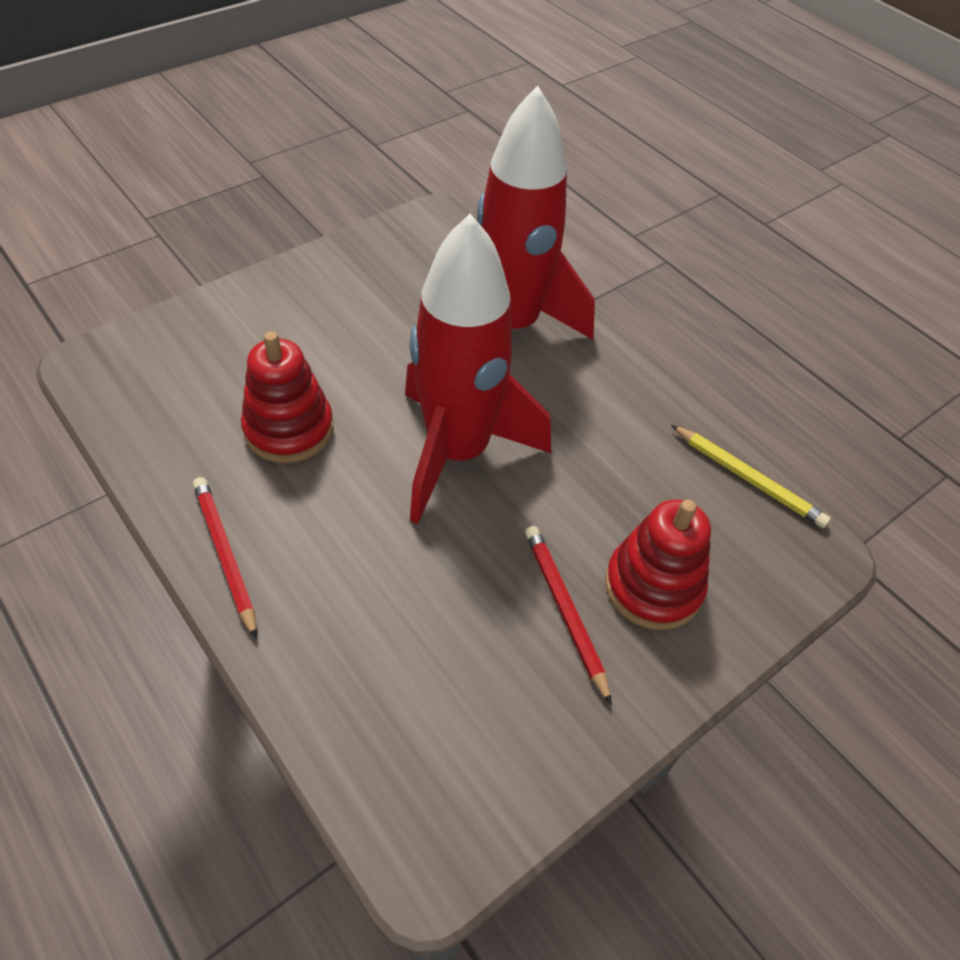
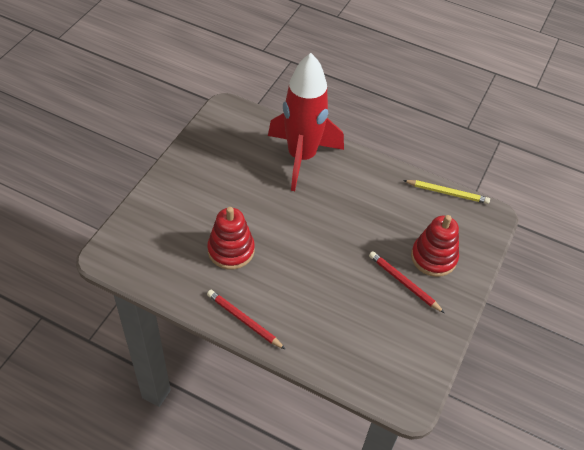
camera: 25 degrees left, 0 degrees up
(457, 452) = (316, 230): red rocket -> none

